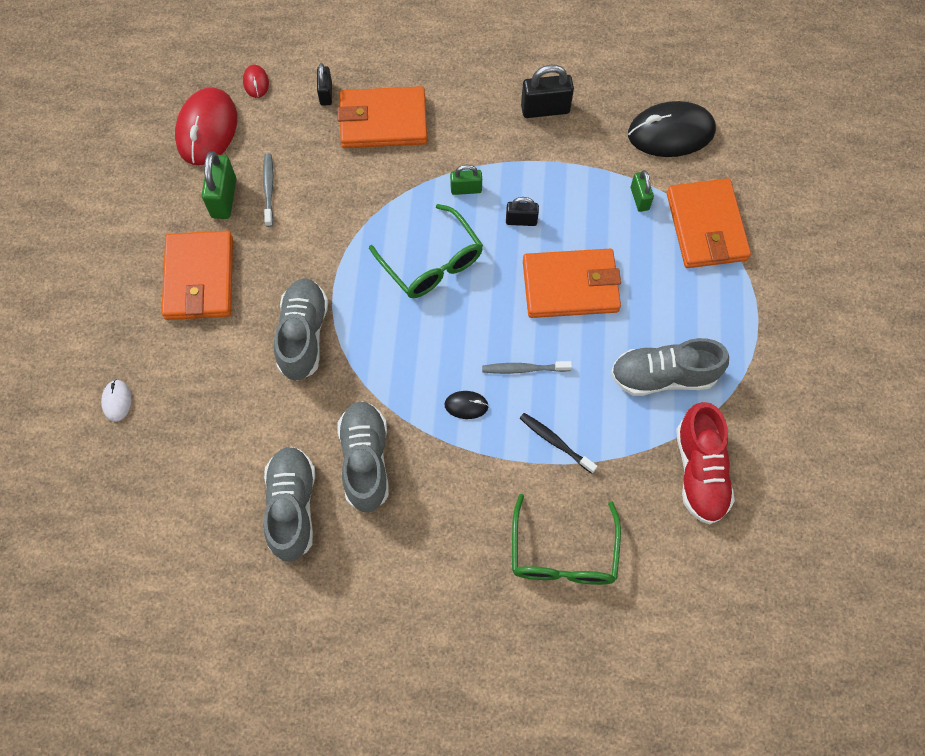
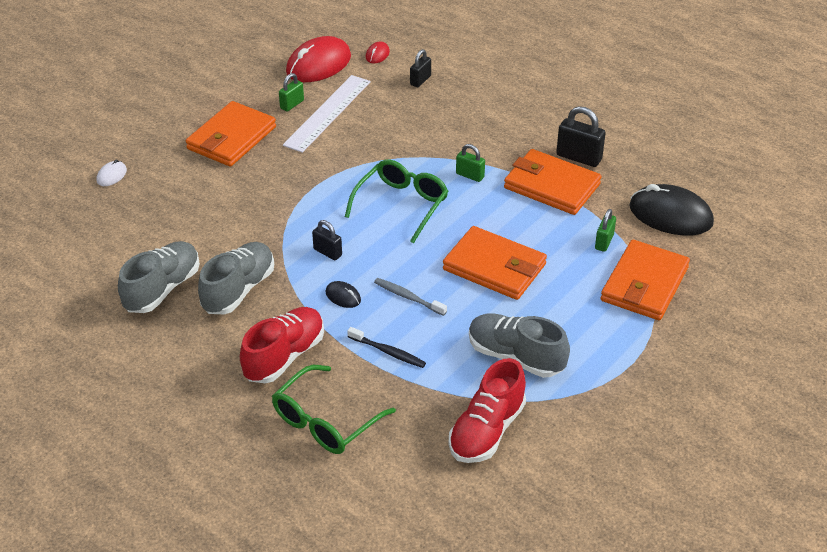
camera: 35 degrees right, 25 degrees down
(224, 198) = (292, 104): green padlock -> green padlock, size x0.62
(268, 189) = (327, 113): grey toothbrush -> white ruler
(303, 335) = (268, 200): grey shoe -> none
(383, 121) = (446, 112): orange wallet -> orange wallet (551, 186)
(432, 263) = (402, 205): green glasses -> green glasses turned 150 degrees counterclockwise
(470, 508) = (284, 356): none -> red shoe
(521, 220) = (494, 212): black padlock -> black padlock (327, 252)
(555, 442) = (388, 352): black toothbrush -> black toothbrush turned 135 degrees clockwise

